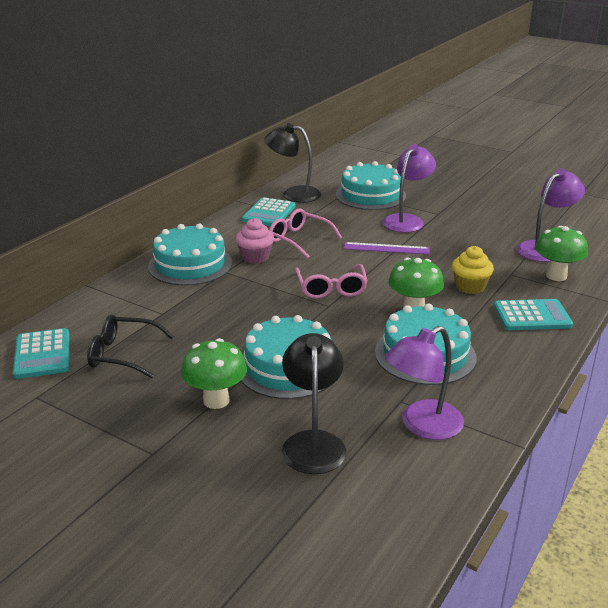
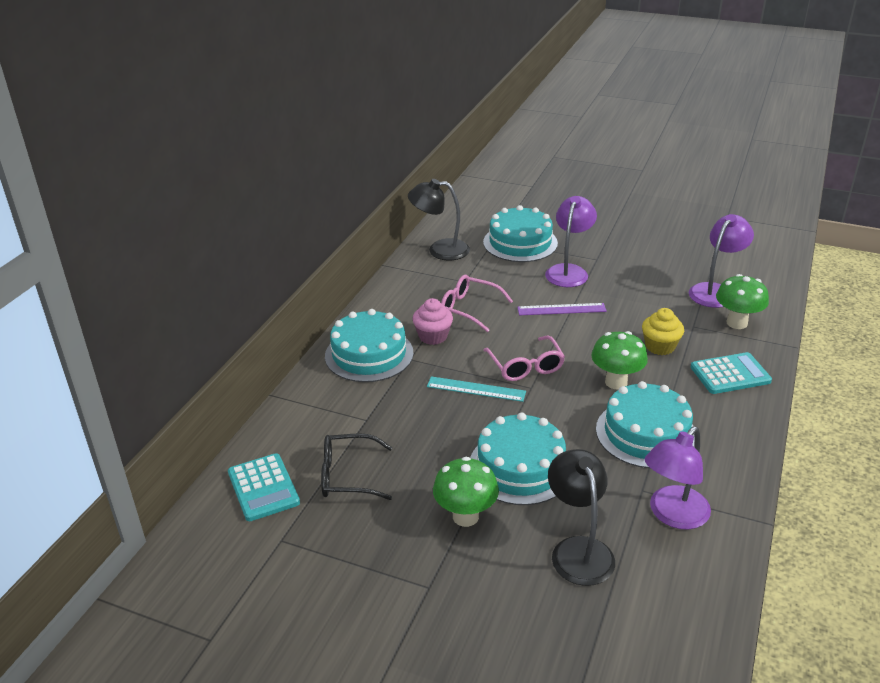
camera: 10 degrees left, 5 degrees up
(269, 213) = (424, 278): turquoise calculator -> none
(275, 301) = (476, 389): none -> turquoise ruler

